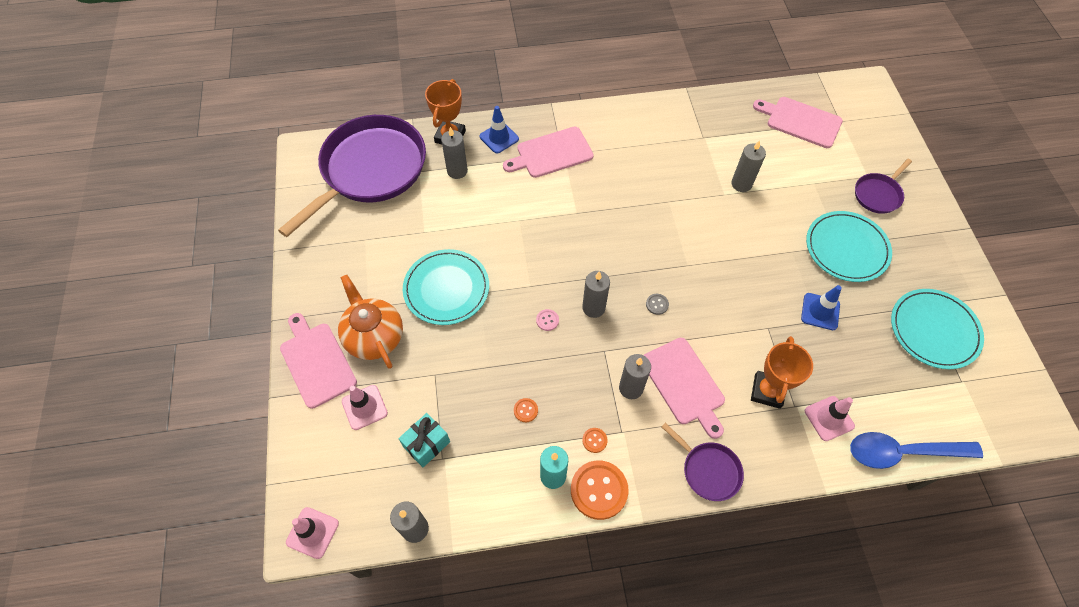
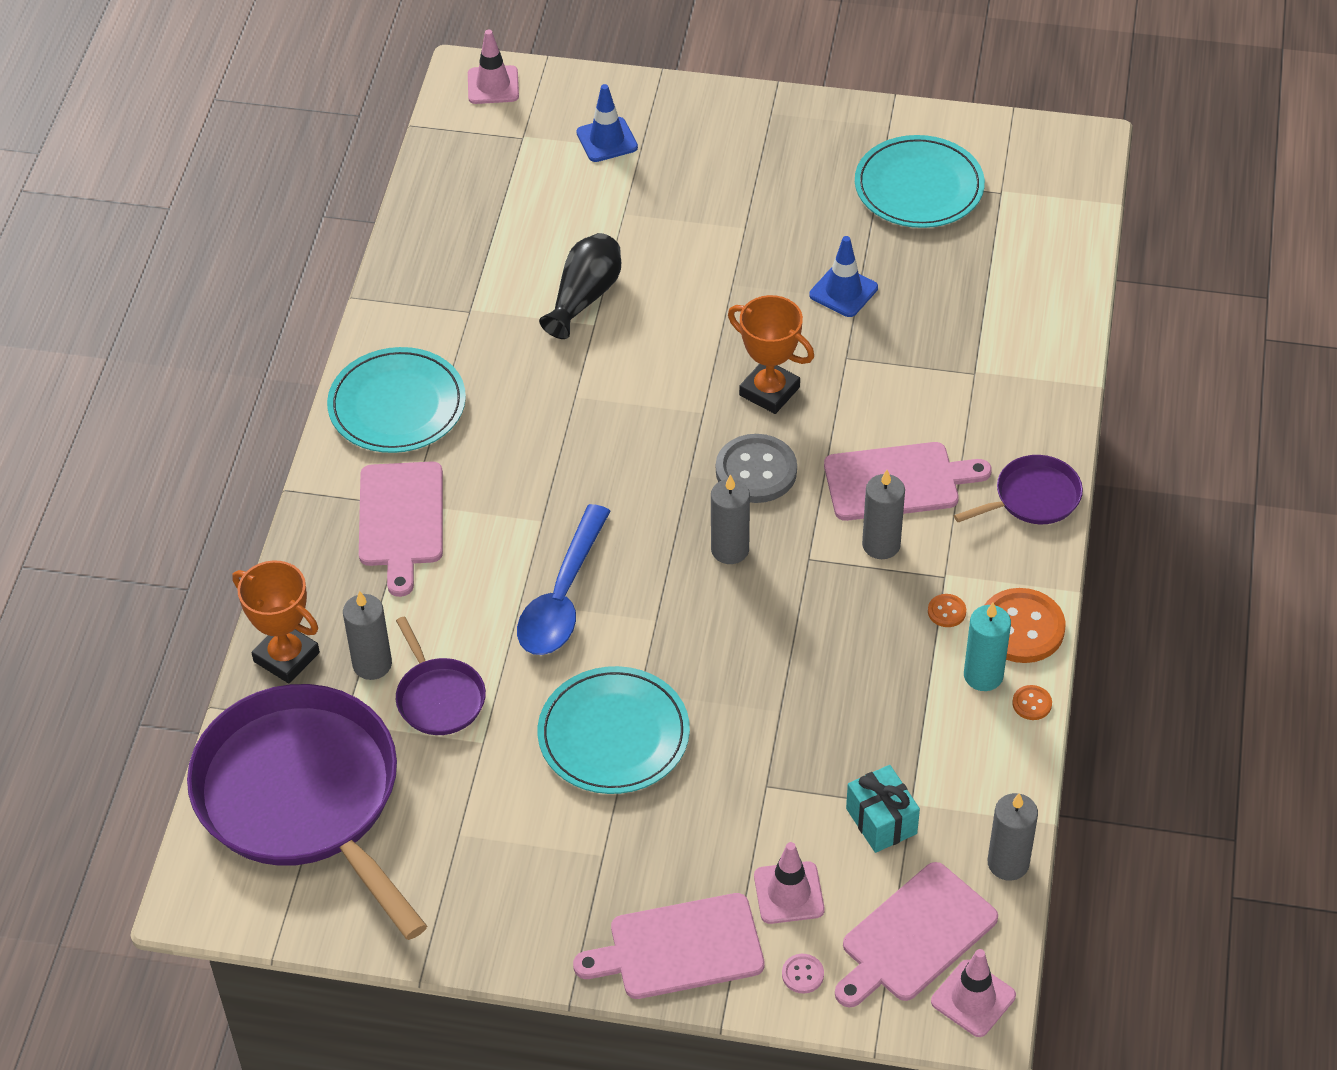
camera: 70 degrees left, 10 degrees down
(374, 336) = (664, 856): orange teapot -> none
(499, 138) = (327, 585): blue traffic cone -> blue traffic cone (607, 140)
(525, 410) = (870, 682): orange button -> orange button (1032, 703)
(547, 320) = (728, 614): pink button -> pink button (802, 974)
(657, 304) = (756, 471): grey button -> grey button, size x2.22
(741, 184) = (584, 297): grey candle -> black vase
(767, 391) = (942, 394): orange trophy -> orange trophy (769, 391)
(800, 121) = (499, 183): pink cutting board -> pink cutting board (914, 936)
(829, 418) = (1004, 344): pink traffic cone -> pink traffic cone (493, 85)
(846, 248) = (754, 223): turquoise plate -> turquoise plate (397, 405)
(878, 194) = (678, 151): purple pan -> purple pan (439, 698)
(902, 452) = (1075, 291): blue spoon -> blue spoon (562, 597)

